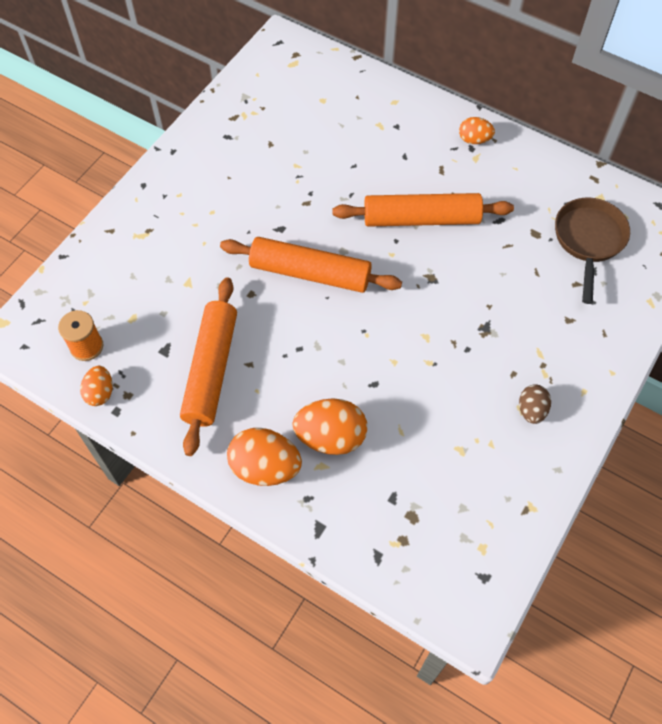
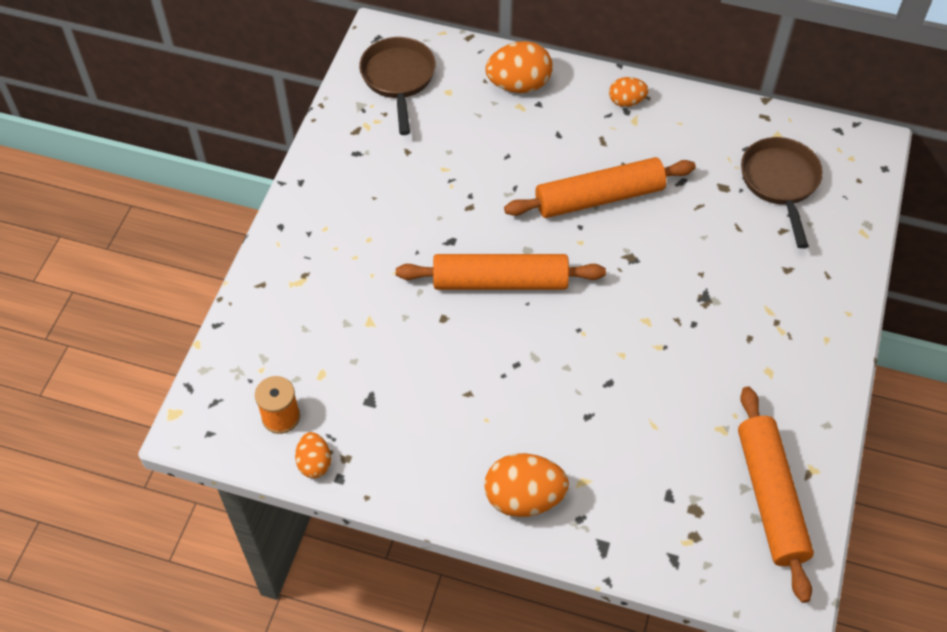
camera: 15 degrees left, 5 degrees down
(211, 369) = (428, 409): orange rolling pin -> orange rolling pin (770, 497)
(284, 81) = (398, 79): none -> brown pan
(331, 437) = (582, 449): orange egg -> orange egg (519, 85)
(531, 410) = (780, 371): brown egg -> none

